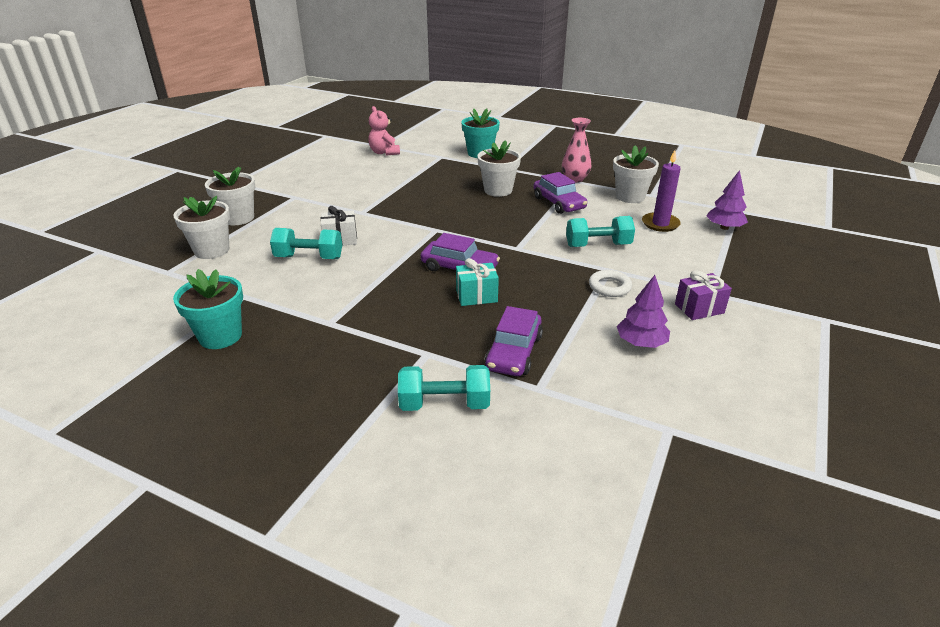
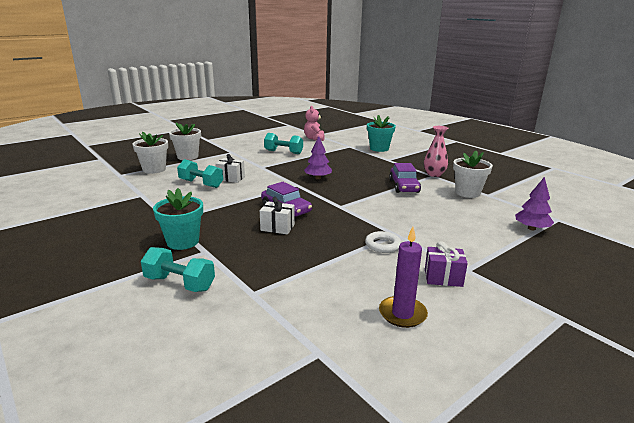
camera: 25 degrees right, 10 degrees down
(220, 336) = (104, 212): turquoise flower pot -> turquoise flower pot (183, 242)
(476, 296) = (277, 227): turquoise gift -> white gift
(498, 190) = (367, 171): white flower pot -> none
(513, 352) = (262, 267): purple car -> none
(598, 245) = (404, 217): turquoise dumbbell -> turquoise dumbbell (283, 152)
(641, 343) = (365, 287): purple tree -> purple tree (318, 178)
(660, 224) = (474, 214): purple candle -> purple candle (402, 314)

